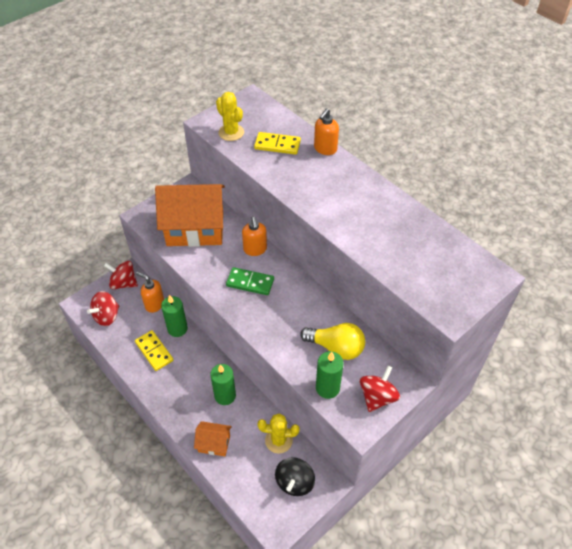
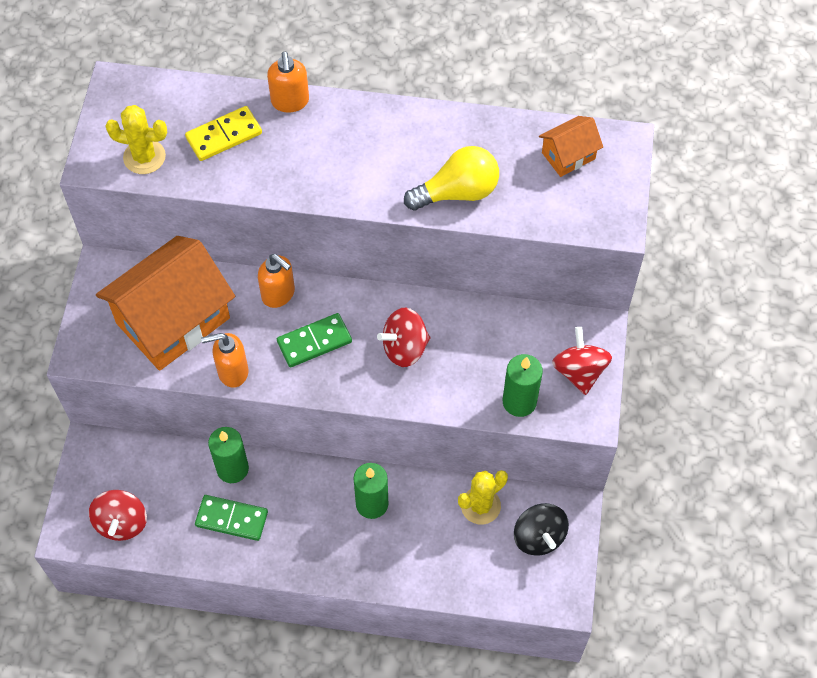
camera: 40 degrees left, 10 degrees up
(123, 283) = (97, 463): red spinning top -> red spinning top (404, 348)
(154, 304) = (169, 460): orange soap dispenser -> orange soap dispenser (232, 372)
(154, 351) = (231, 519): yellow domino -> green domino
(214, 443) = (412, 567): orange house -> orange house (568, 155)
(336, 347) = (487, 348): yellow light bulb -> yellow light bulb (457, 192)

